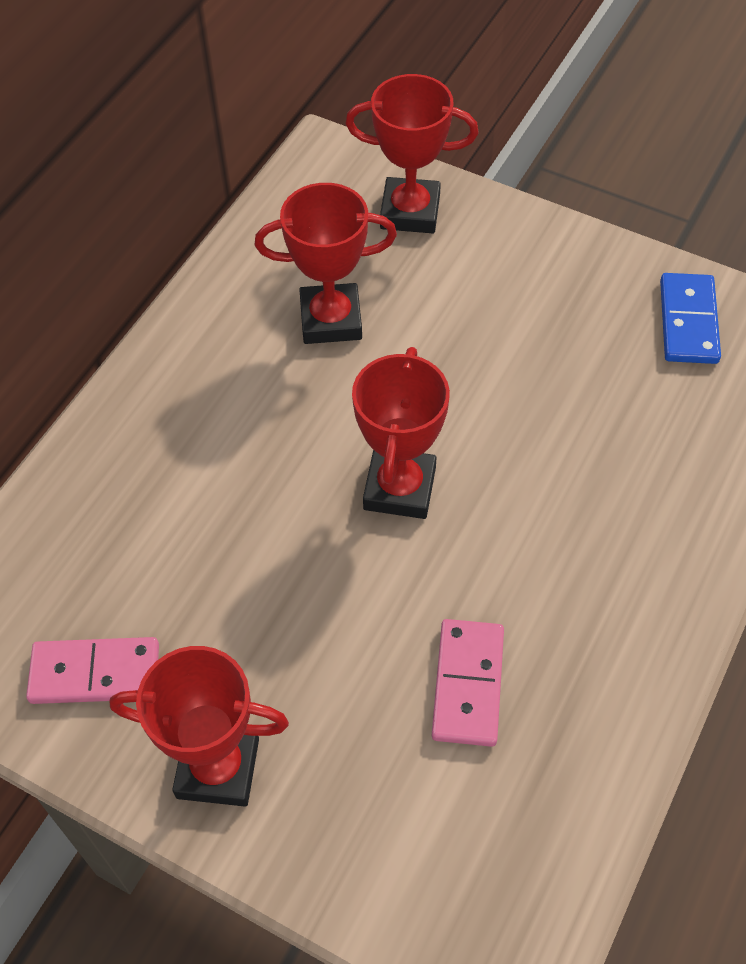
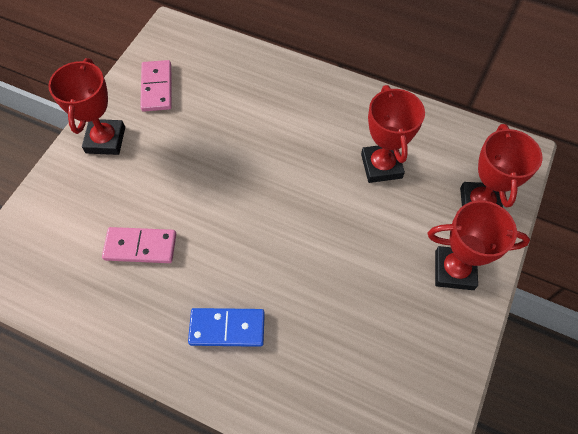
camera: 85 degrees right, 5 degrees up
(400, 488) = (263, 208): red trophy -> red trophy (454, 270)
(688, 322) = (413, 386): blue domino -> blue domino (227, 328)

